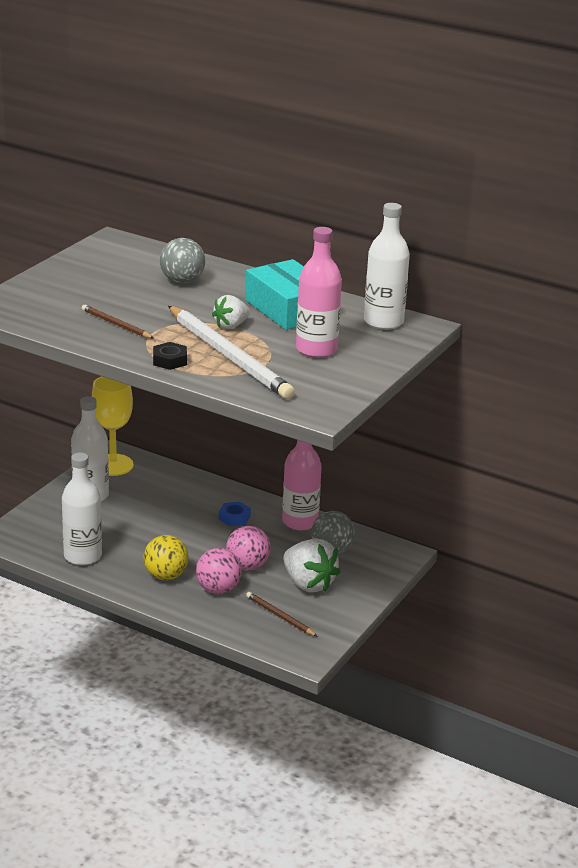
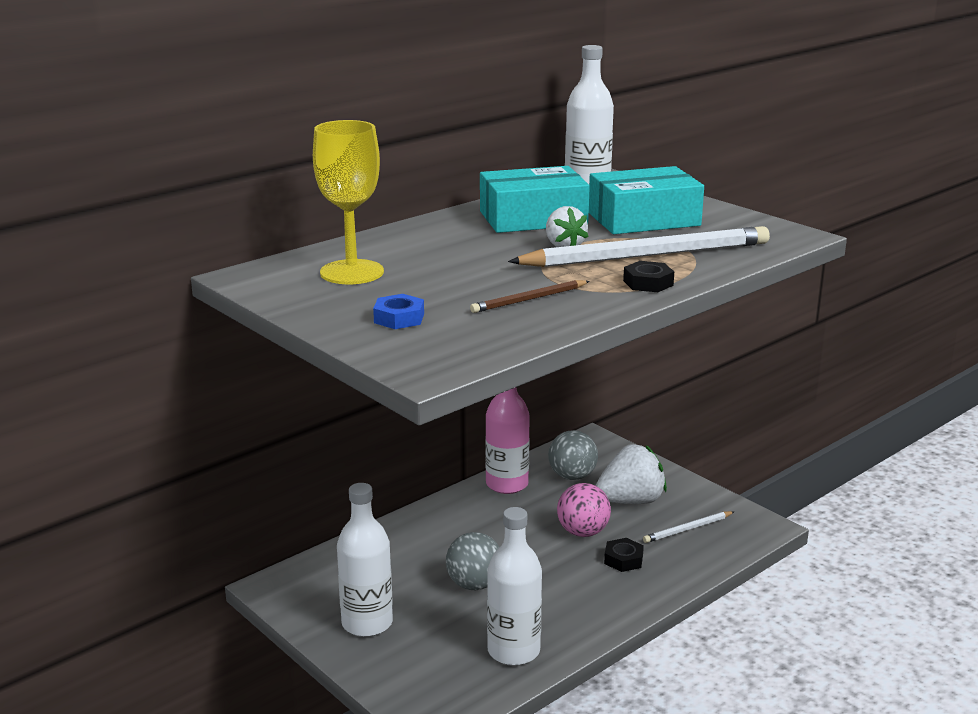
camera: 70 degrees left, 5 degrees down
(113, 465) = (300, 593): yellow goblet -> yellow goblet (352, 272)
(165, 576) = (583, 592): yellow ball -> none
(182, 281) = (418, 254): grey ball -> grey ball (474, 584)
(218, 589) = (623, 559): pink ball -> black nut
(234, 517) = (477, 524): blue nut -> blue nut (399, 318)
(280, 616) = (687, 529): brown pencil -> white pencil
(316, 349) = (643, 219): pink bottle -> turquoise box

